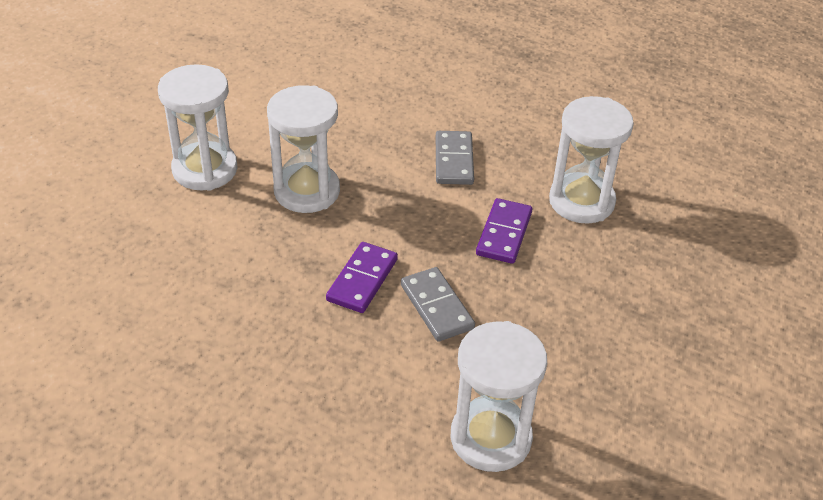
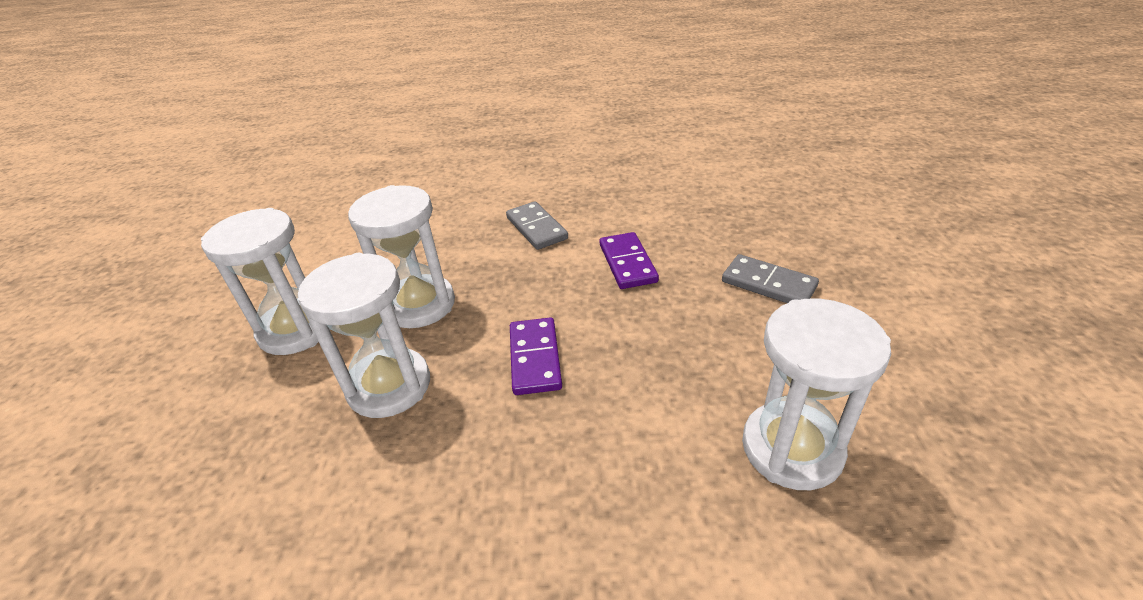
camera: 25 degrees left, 5 degrees down
(437, 307) = (625, 348): grey domino -> grey domino (768, 284)
(581, 201) = (665, 216): white hourglass -> white hourglass (389, 386)

